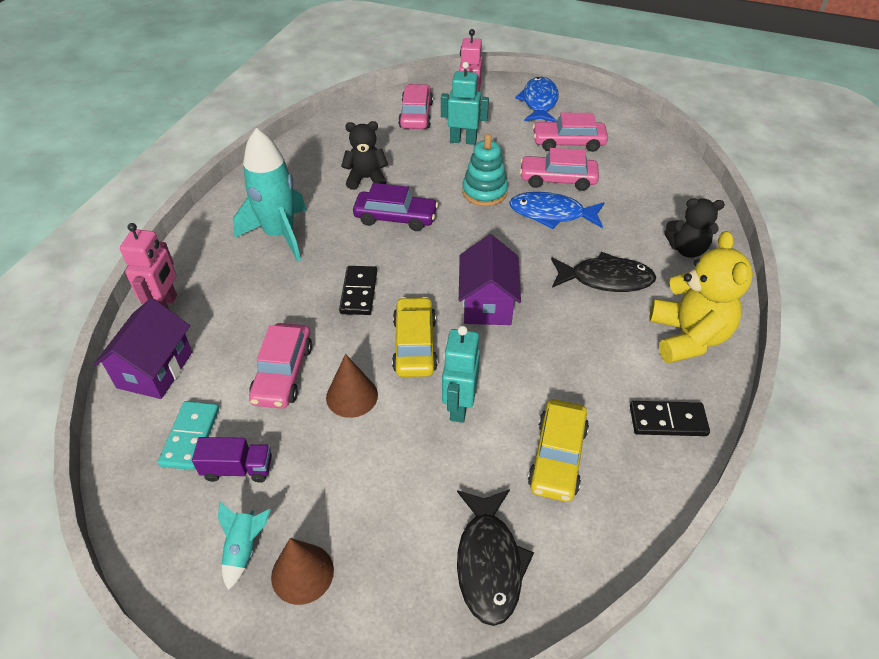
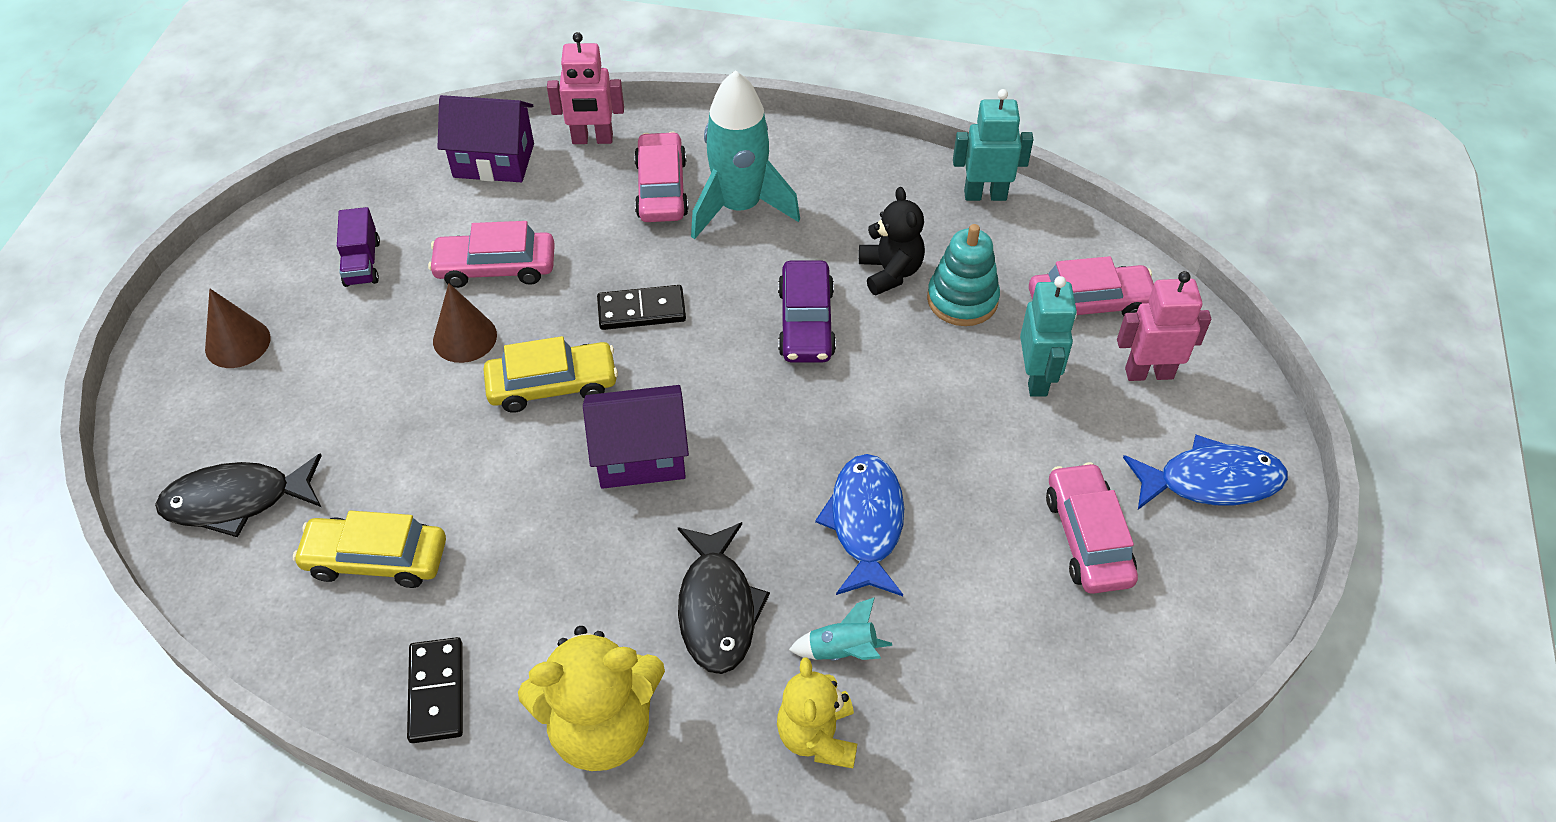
camera: 80 degrees right, 5 degrees up
(191, 437) = (403, 215): turquoise domino -> none
(244, 549) = (268, 292): turquoise rocket -> turquoise rocket (842, 651)
(459, 406) = (452, 446): turquoise robot -> turquoise robot (985, 195)
(484, 192) = (899, 424): turquoise stacking toy -> turquoise stacking toy (962, 299)
(557, 179) = (965, 526): pink car -> pink car (661, 189)
(687, 249) = (817, 736): black teddy bear -> yellow teddy bear

